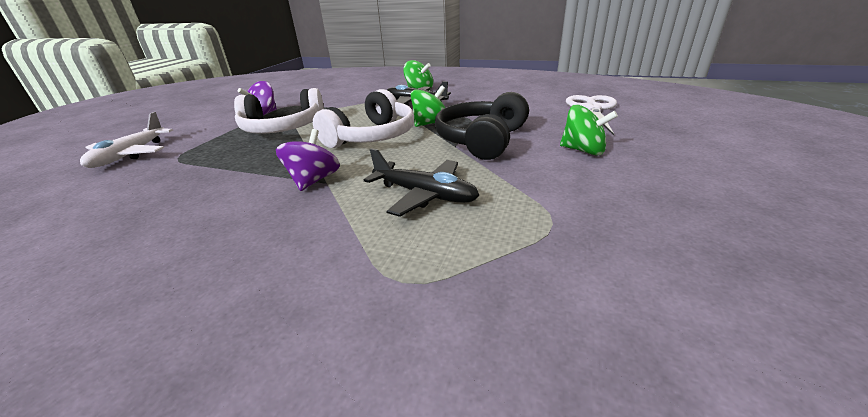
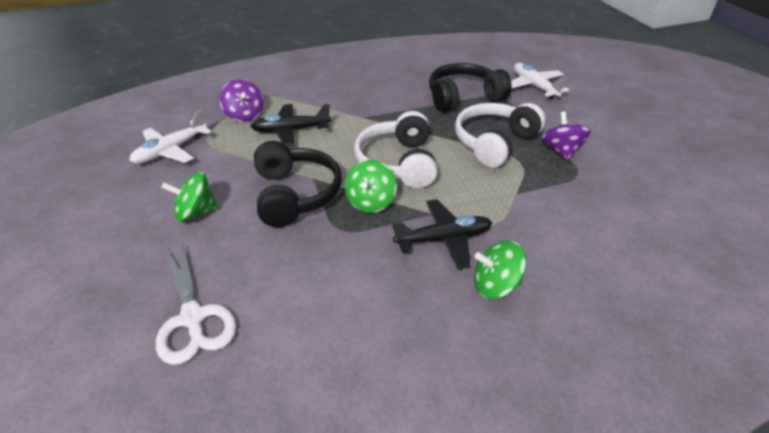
camera: 140 degrees right, 10 degrees up
(201, 166) = (463, 98): none -> black headphones
(313, 180) = (372, 115): purple spinning top -> purple spinning top (245, 115)
(615, 223) = (171, 151): none -> white plane

